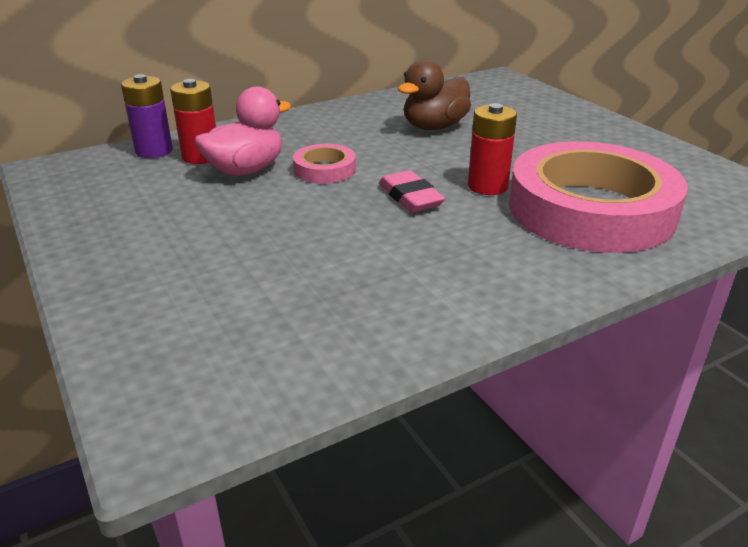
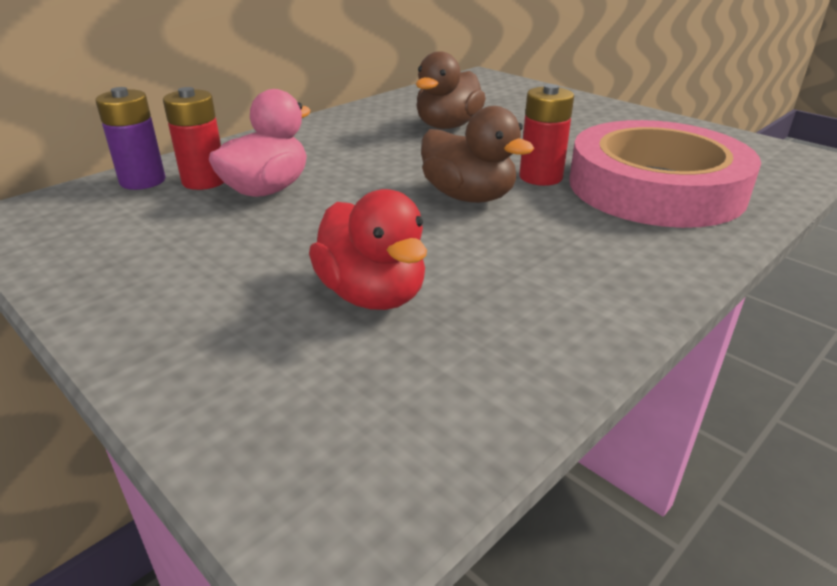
camera: 15 degrees left, 0 degrees up
(280, 270) = (372, 295): none -> red duck
(324, 169) = (357, 179): pink tape -> none
(410, 197) = (468, 197): pink eraser -> brown duck

